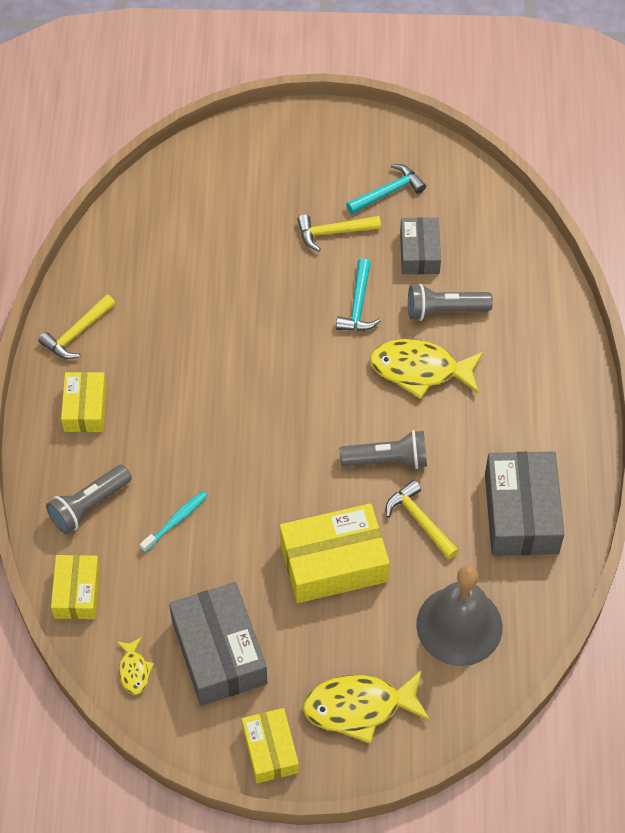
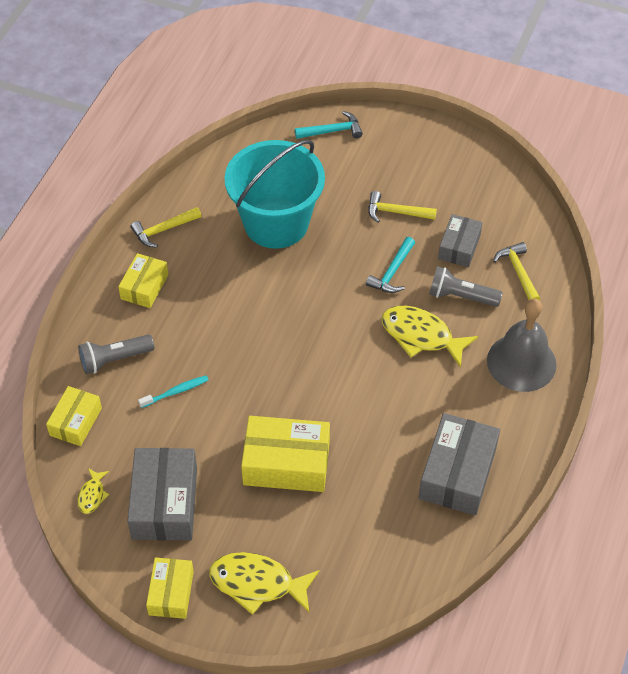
camera: 20 degrees right, 5 degrees down
(203, 286) = (276, 223): none -> turquoise bucket
(387, 460) = (364, 397): grey flashlight -> none
(388, 192) = (453, 194): turquoise hammer -> turquoise hammer (332, 131)
(420, 520) = (371, 452): yellow hammer -> yellow hammer (518, 272)
(459, 625) = (367, 546): grey bell -> grey bell (521, 362)

